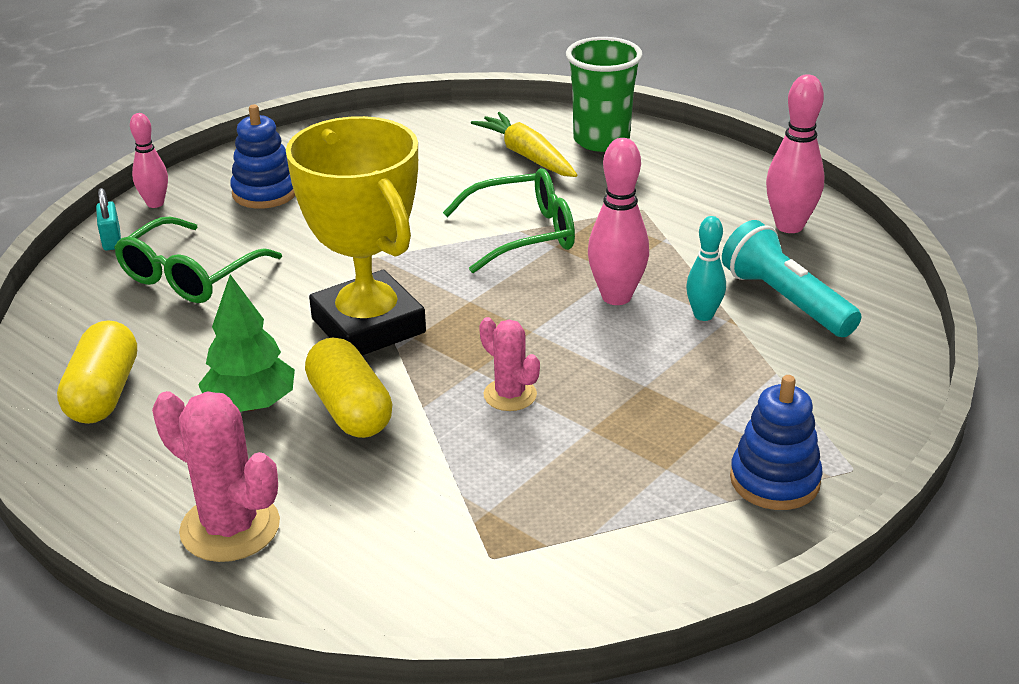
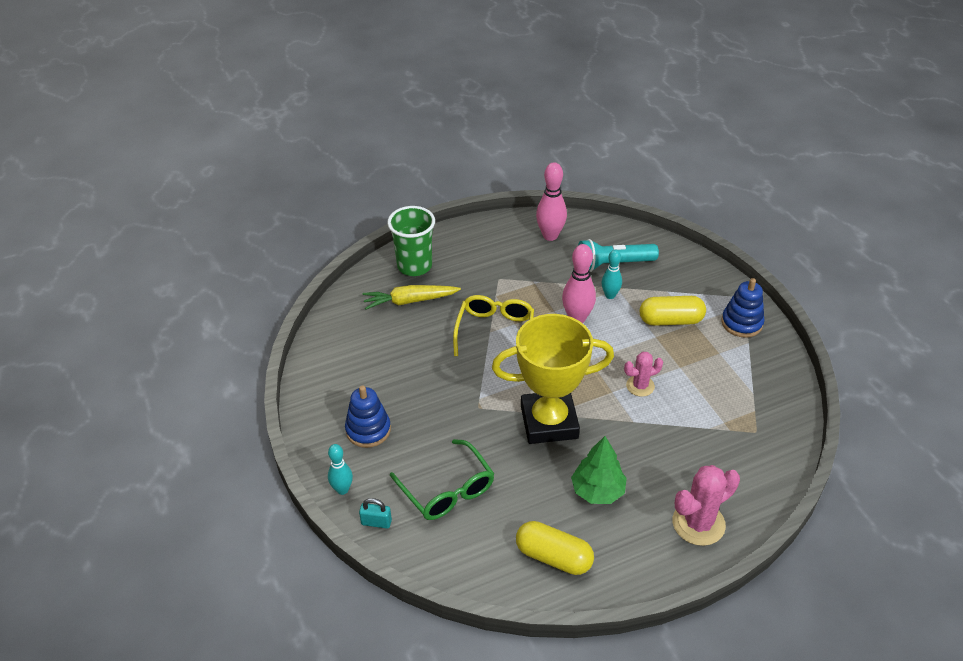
camera: 65 degrees left, 10 degrees up
(155, 203) = (342, 489): pink bowling pin -> turquoise bowling pin
(350, 409) = (622, 450): yellow capsule -> yellow capsule (670, 320)
(523, 234) = (495, 331): green glasses -> yellow glasses

